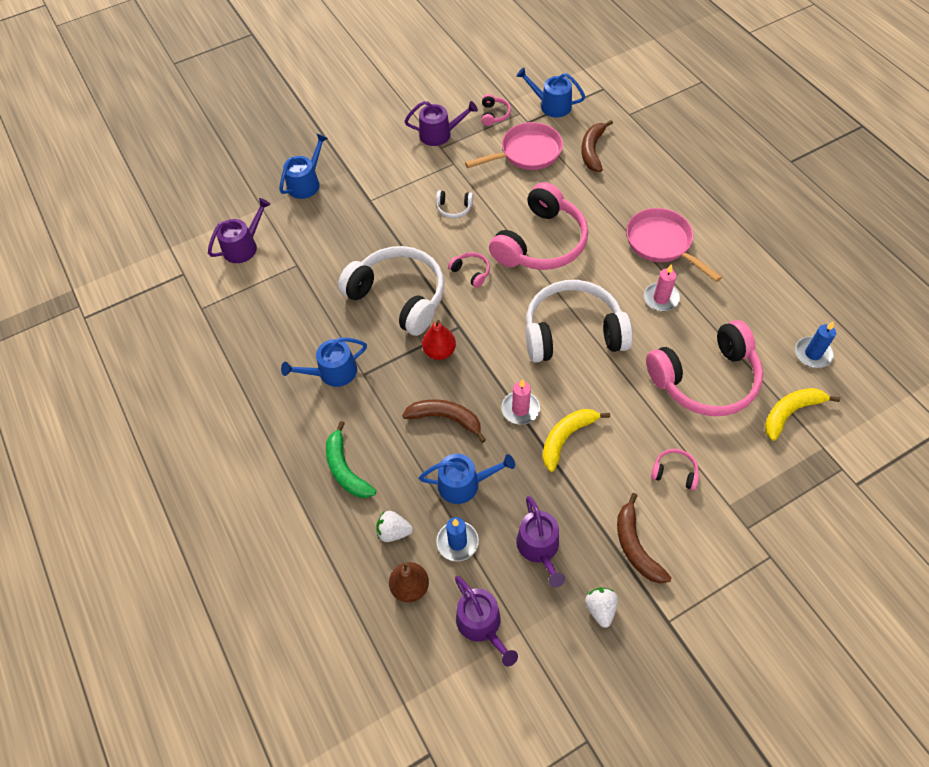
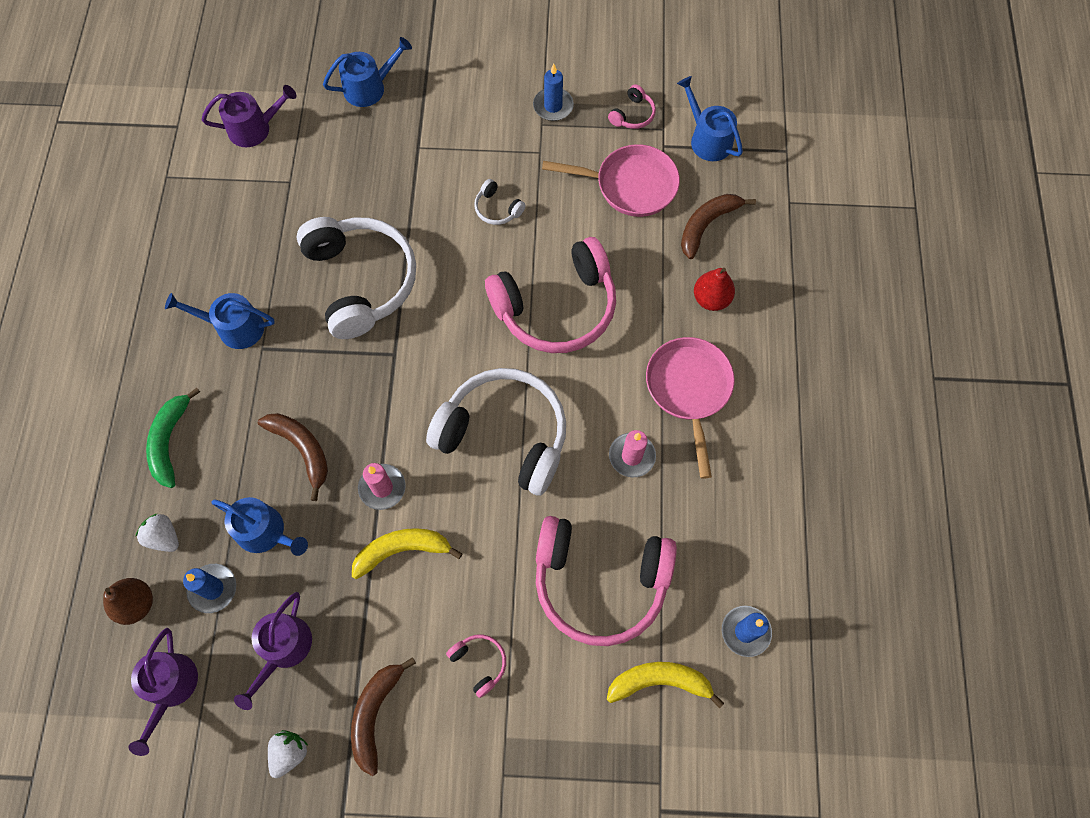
camera: 30 degrees right, 10 degrees up
(439, 134) = (553, 106): purple watering can -> blue candle
(439, 351) = (353, 370): red pear -> red pear (711, 299)
(471, 272) = (455, 298): pink headphones -> none

